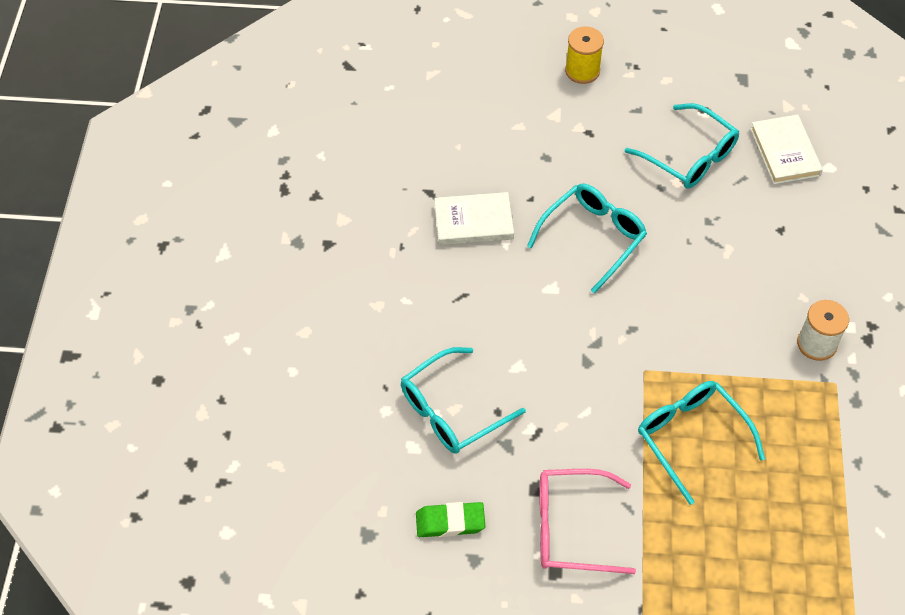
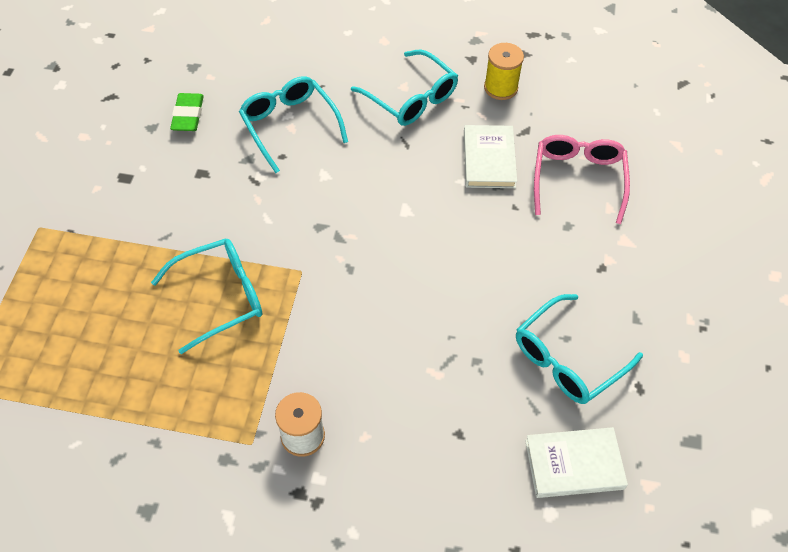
camera: 95 degrees right, 0 degrees up
(571, 528) = (158, 193): pink glasses -> pink glasses (578, 180)
(582, 71) = (691, 274): yellow spool -> yellow spool (501, 88)
(593, 238) = (462, 251): turquoise glasses -> turquoise glasses (411, 98)

